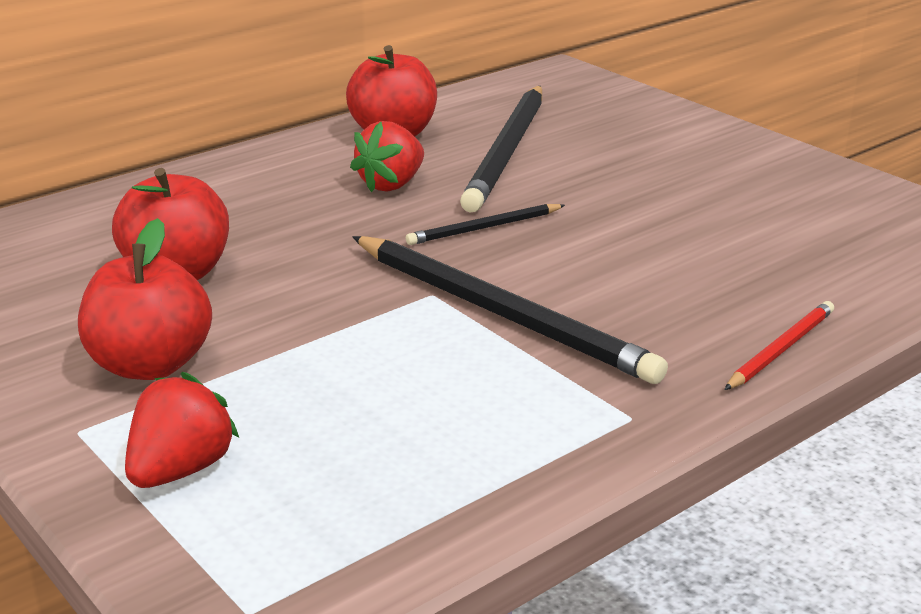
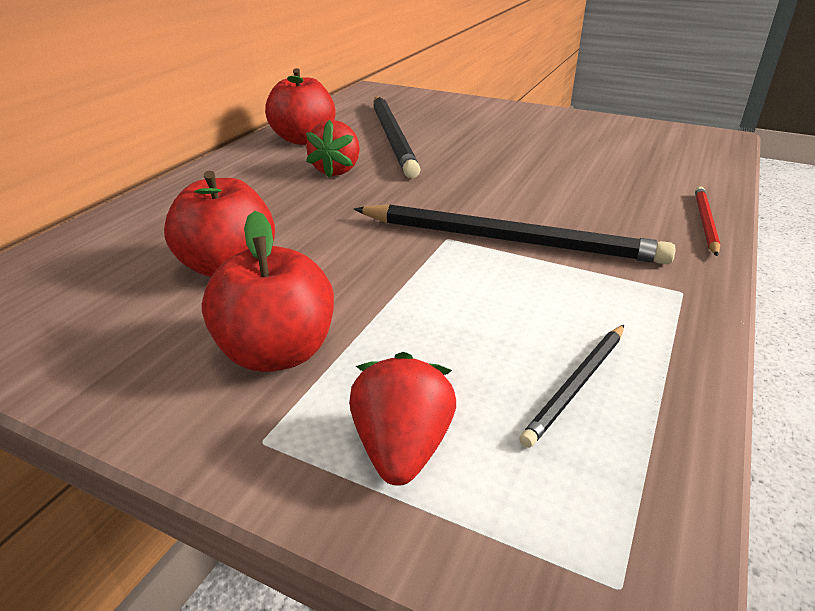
camera: 25 degrees left, 5 degrees up
(485, 228) = (433, 186): black pencil -> black pencil (577, 385)

